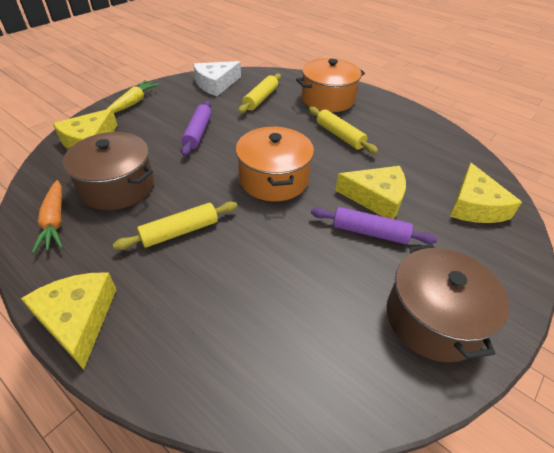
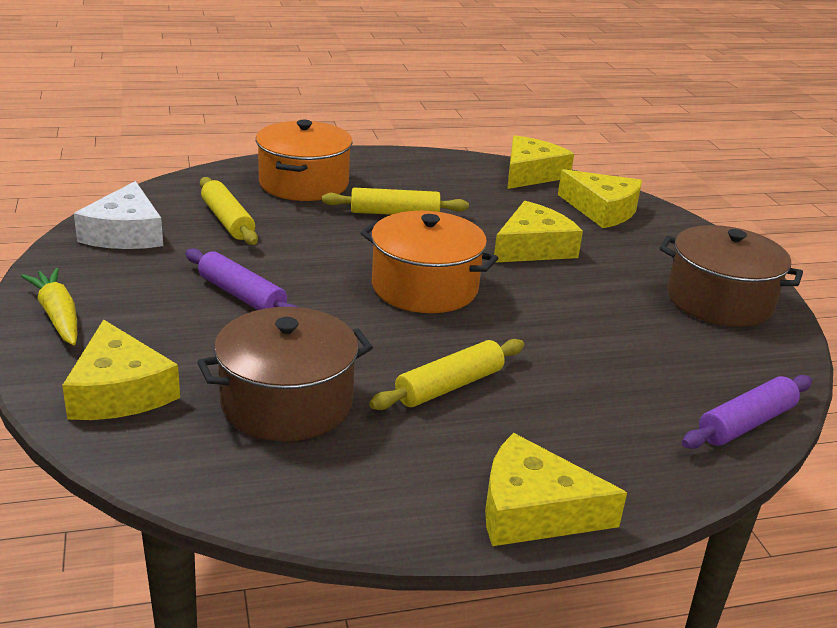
camera: 55 degrees left, 15 degrees down
(55, 221) = (304, 481): orange carrot -> none
(180, 231) = (449, 386): yellow rolling pin -> yellow rolling pin turned 45 degrees clockwise
(369, 232) = (581, 276): purple rolling pin -> purple rolling pin (746, 423)
(470, 158) = (531, 174): none -> yellow cheese

